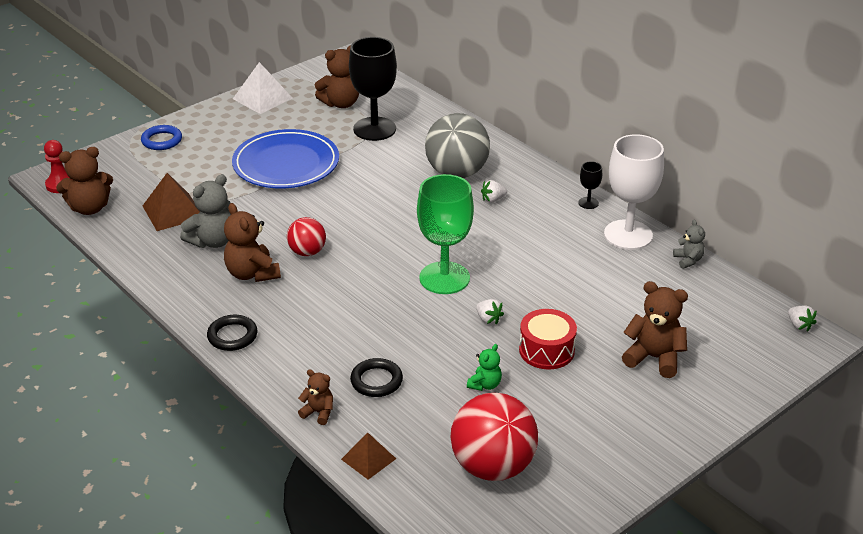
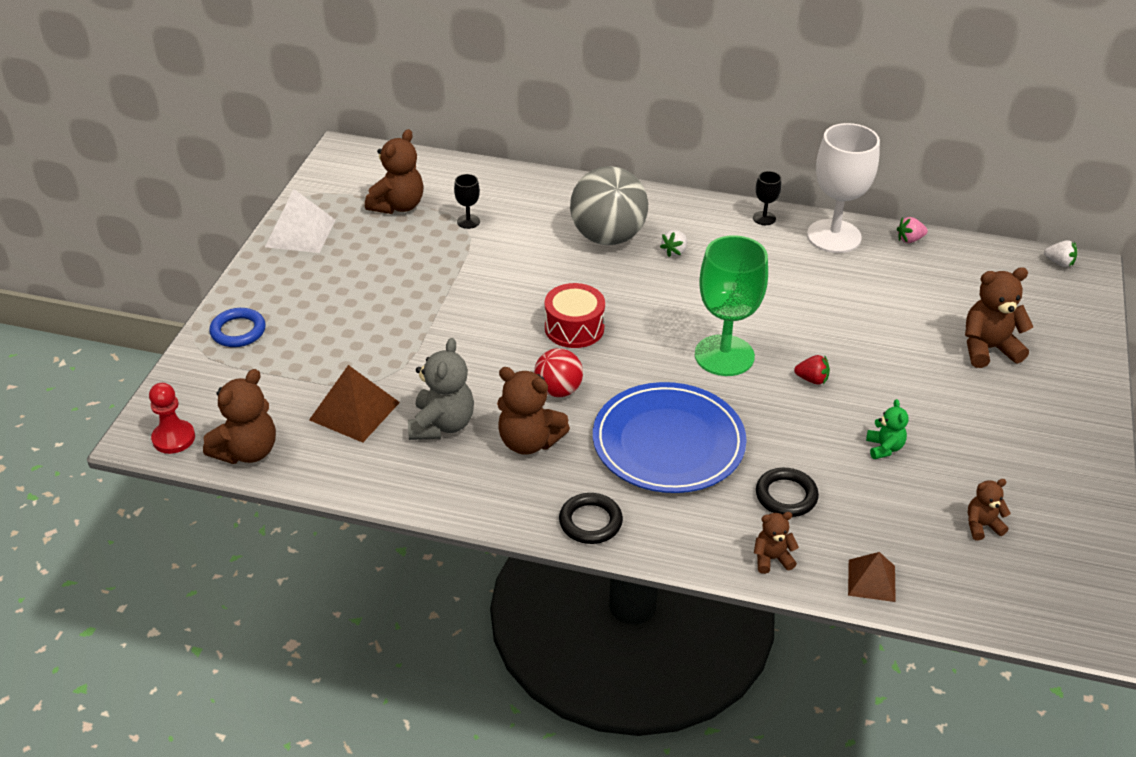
camera: 35 degrees left, 5 degrees up
(286, 164) = (418, 300): blue plate -> blue plate (668, 442)
(374, 129) = (468, 221): black goblet -> black goblet, size x0.43
(488, 319) = (812, 379): white strawberry -> red strawberry
(492, 466) = (982, 526): red ball -> brown teddy bear
(546, 350) = (896, 386): red drum -> red drum (574, 328)
(688, 260) = (909, 239): grey teddy bear -> pink strawberry

